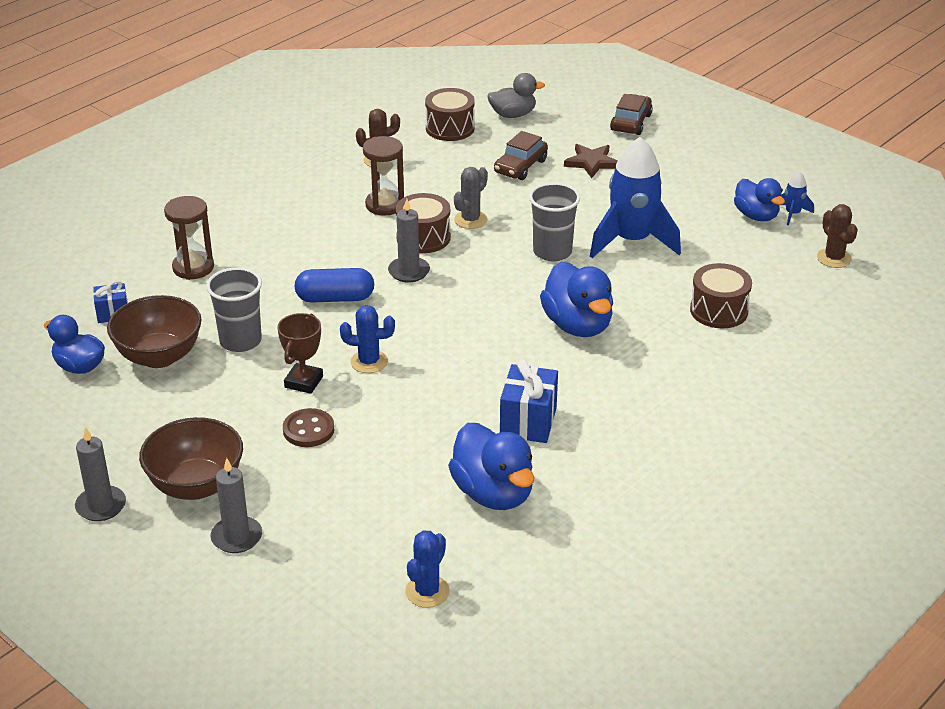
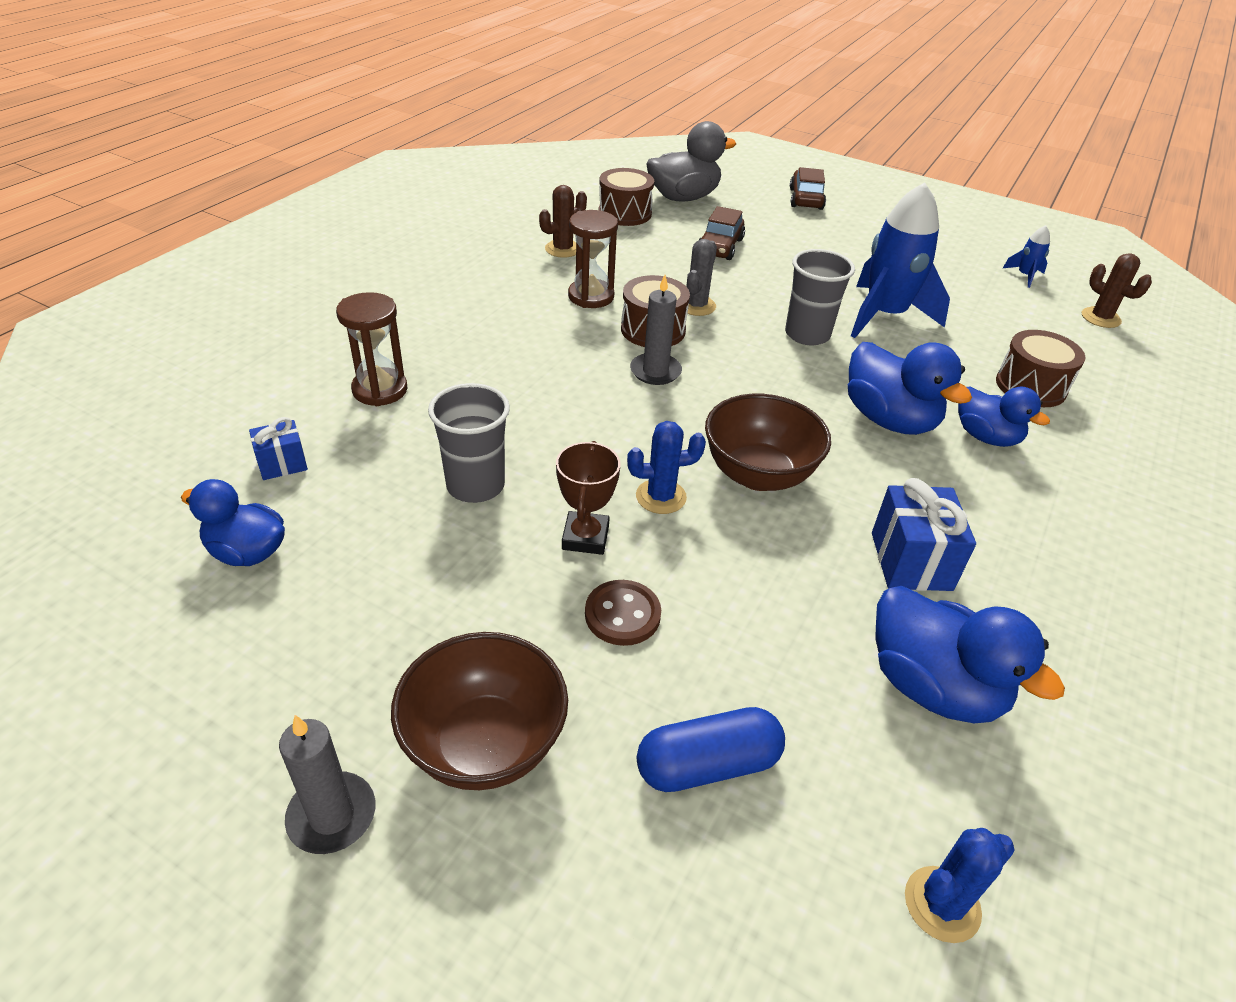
camera: 15 degrees left, 5 degrees up
(159, 356) = (366, 522): brown bowl -> brown bowl (758, 474)
(236, 537) = (585, 843): grey candle -> none
(335, 298) = (579, 413): blue capsule -> blue capsule (707, 765)
(427, 591) = (942, 904): blue cactus -> blue cactus turned 45 degrees clockwise
(513, 115) = (683, 197): grey duck -> grey duck, size x1.51
(591, 162) = (791, 238): brown star -> none
(756, 216) = (991, 280): blue duck -> blue duck (986, 437)

